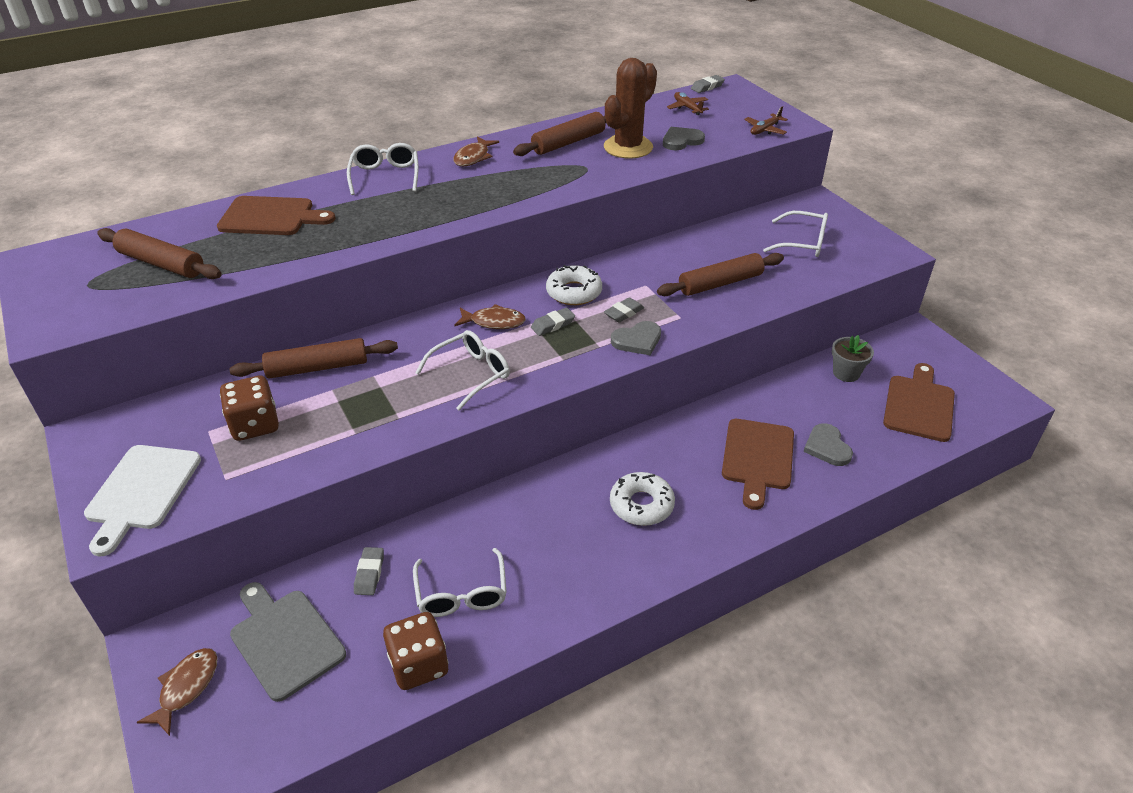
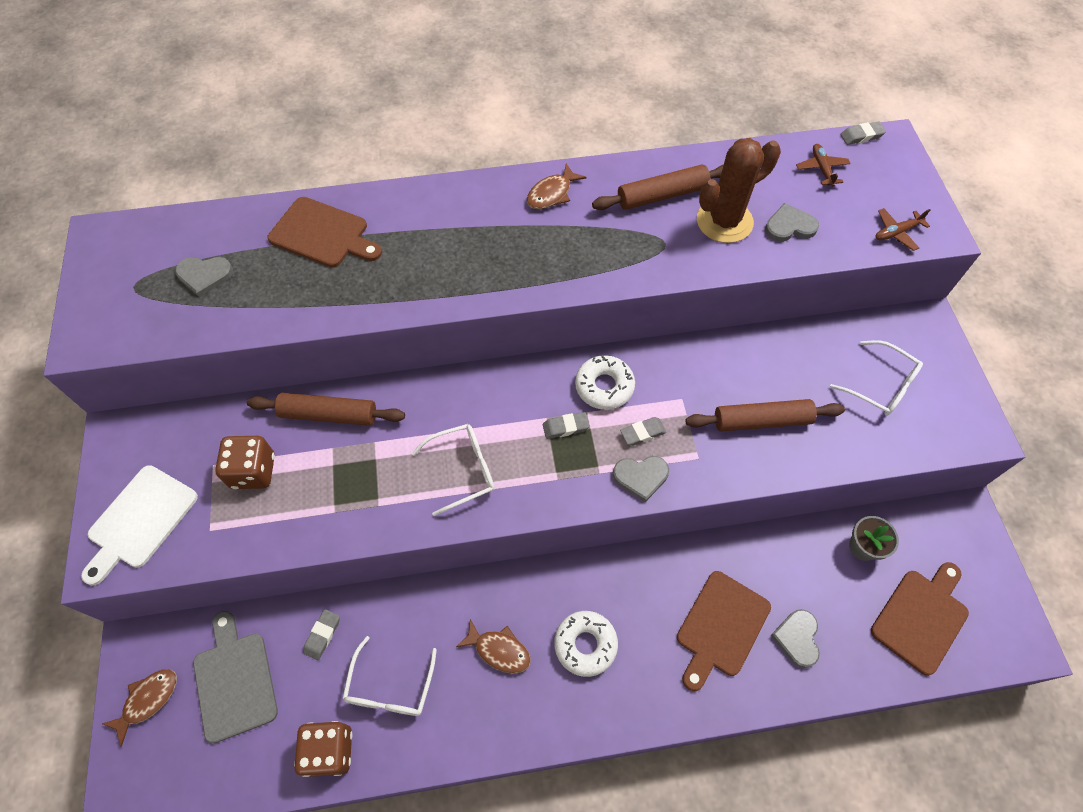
camera: 20 degrees right, 20 degrees up
(161, 263) = (204, 275): brown rolling pin -> grey heart
(385, 176) = (452, 200): white glasses -> none
(494, 322) = (510, 405): brown fish -> brown fish (499, 650)

